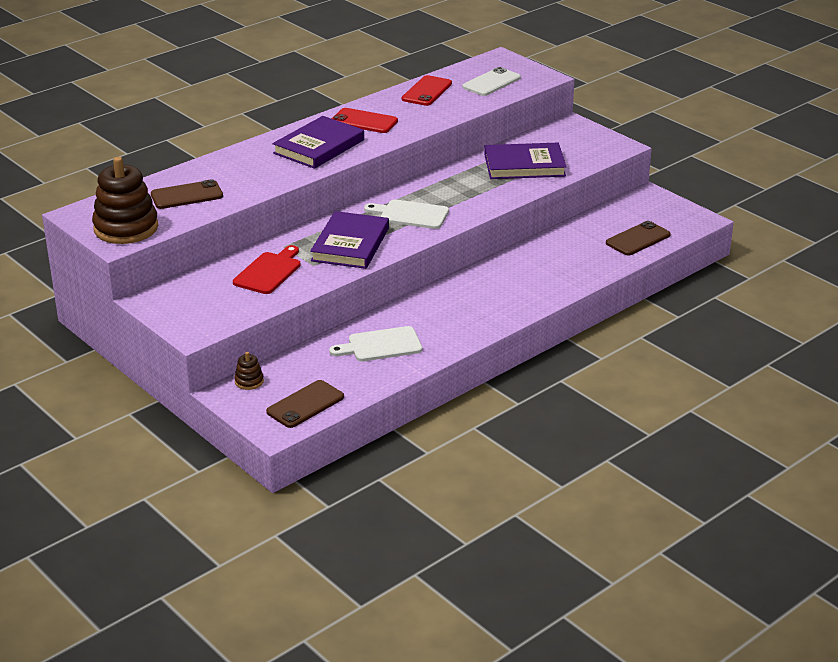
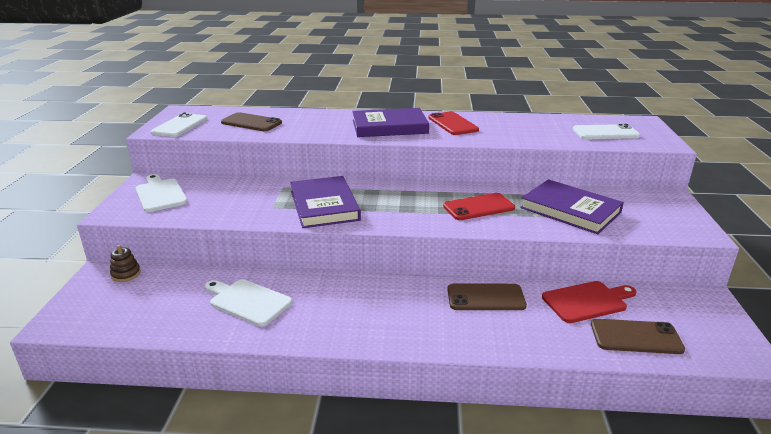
camera: 45 degrees right, 5 degrees down
(126, 228) = (180, 126): brown stacking toy -> white phone
(269, 272) = (238, 198): red cutting board -> red cutting board (587, 301)
(305, 404) = (111, 315): brown phone -> brown phone (486, 298)
(350, 244) = (324, 205): purple book -> purple book turned 75 degrees counterclockwise
(410, 214) = (407, 205): white cutting board -> white cutting board (160, 194)
(427, 91) = (538, 122): red phone -> red phone (479, 207)

